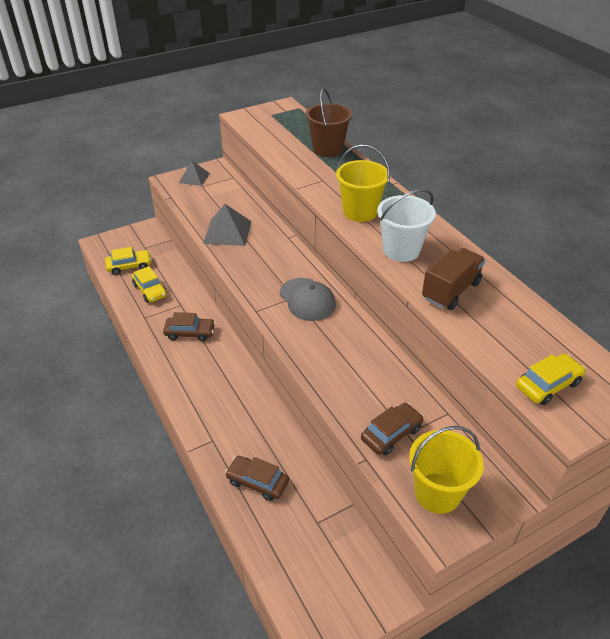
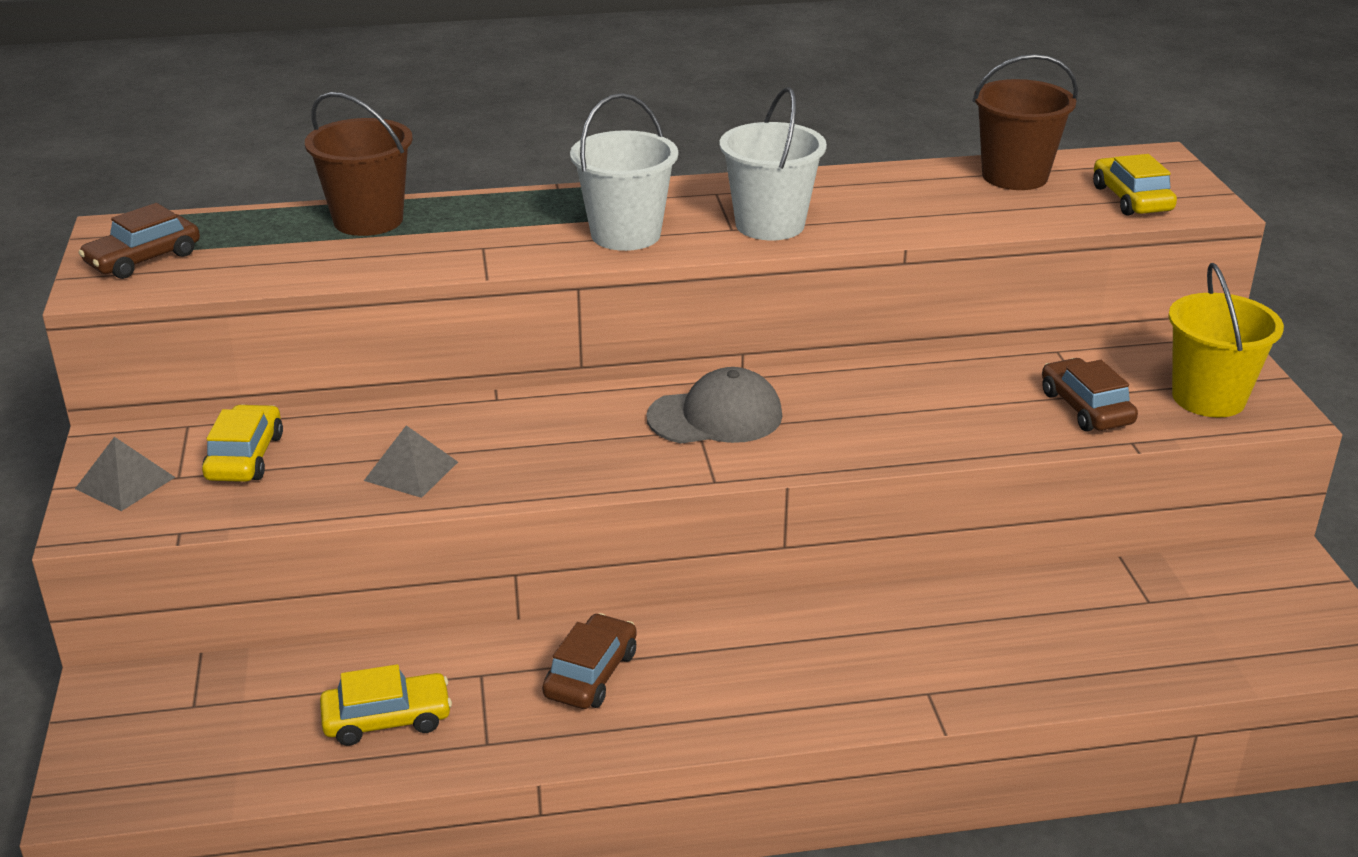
camera: 70 degrees left, 10 degrees down
(129, 266) = (252, 746): yellow car -> yellow car (245, 457)
(227, 232) = (411, 471): grey pyramid -> grey pyramid, size x0.65
(257, 482) = (1047, 652): brown car -> brown car (143, 259)
(360, 212) = (625, 234): yellow bucket -> white bucket
(451, 291) = (901, 211): brown truck -> none
(536, 328) = (1014, 176): none -> brown bucket

